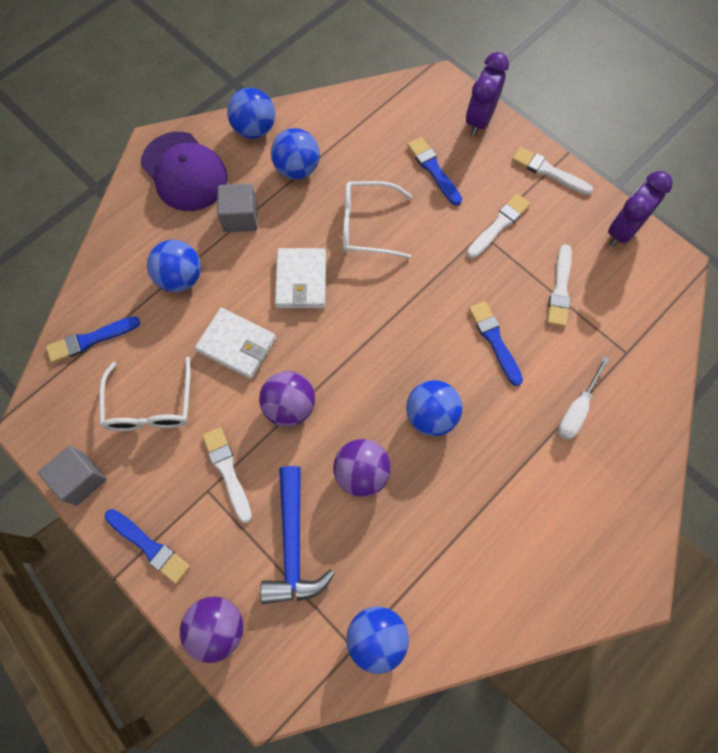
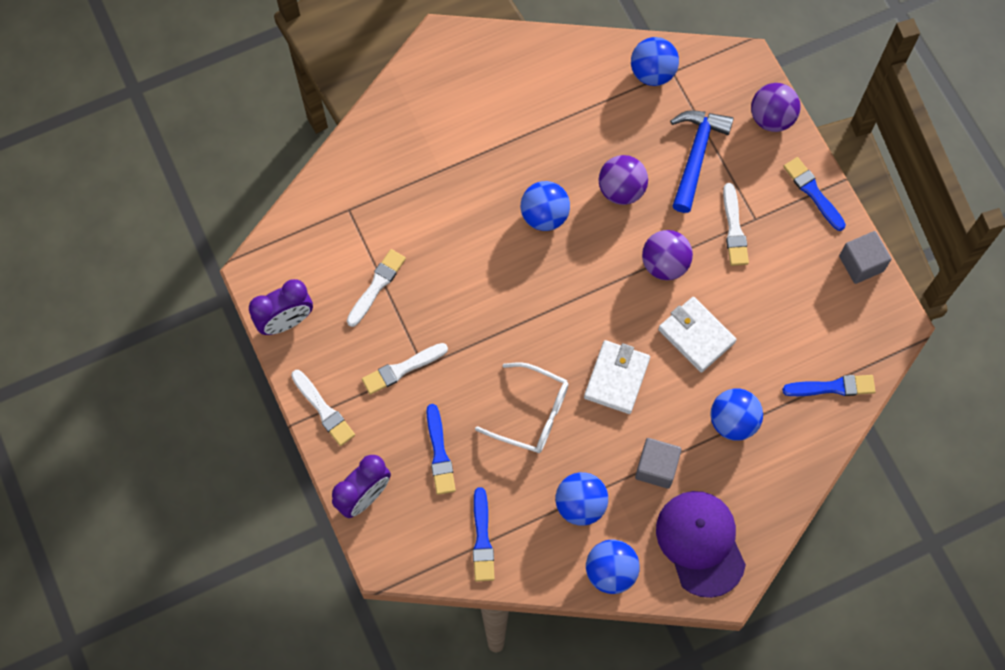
camera: 160 degrees left, 0 degrees up
(150, 405) = (788, 306): white glasses -> none
(494, 340) = (460, 260): blue brush -> blue brush (482, 539)
(577, 409) = (417, 178): white screwdriver -> none

